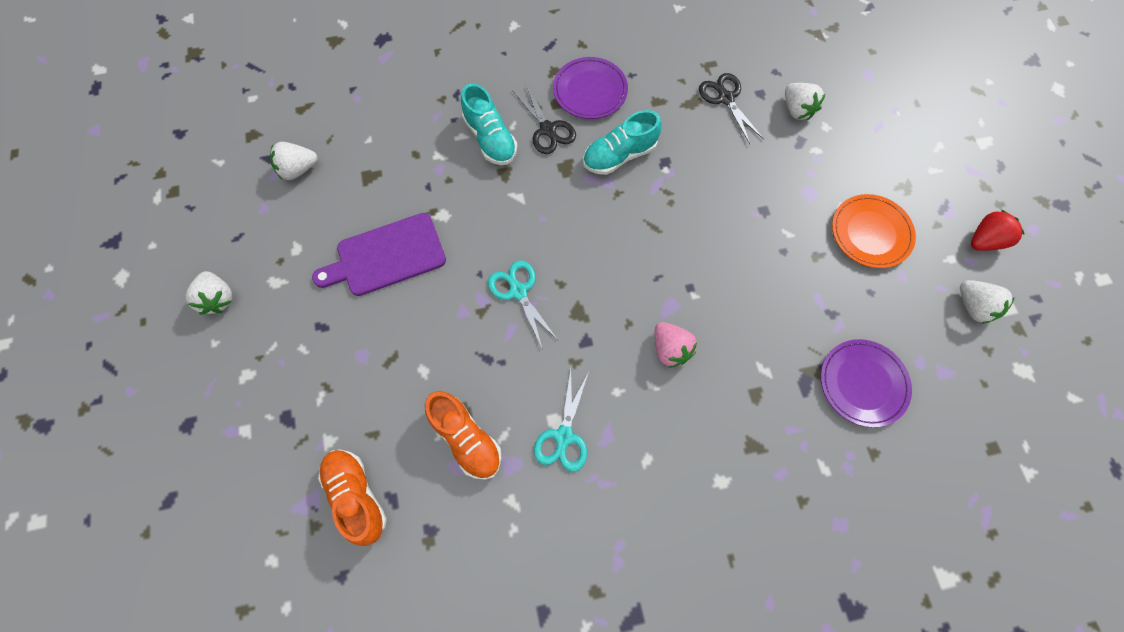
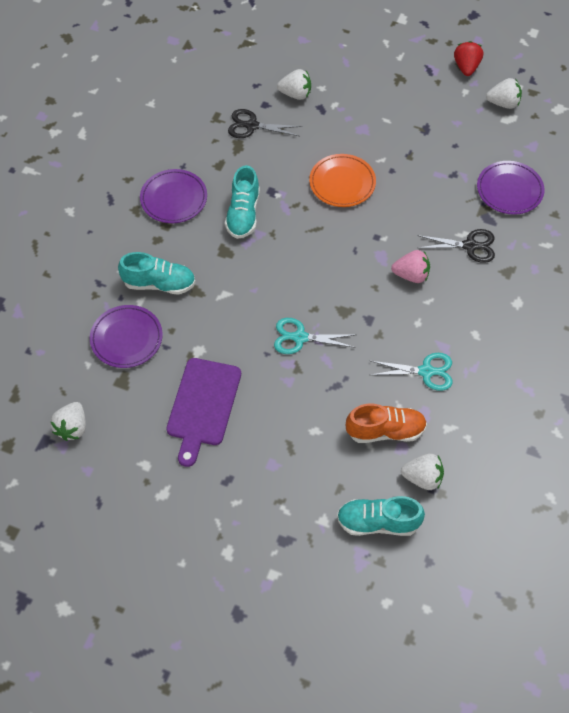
camera: 55 degrees left, 10 degrees down
(218, 298) = (144, 542): white strawberry -> white strawberry (422, 478)
(356, 496) = (378, 522): orange shoe -> turquoise shoe
(415, 151) = (126, 338): none -> purple plate
(547, 129) = (183, 243): black scissors -> black scissors (470, 246)
(564, 436) = (426, 371): turquoise scissors -> turquoise scissors turned 45 degrees counterclockwise
(870, 233) = (416, 118): orange plate -> orange plate (342, 183)

